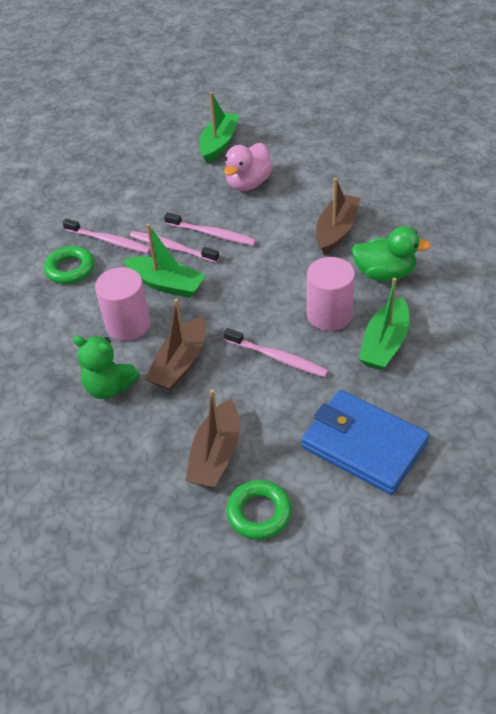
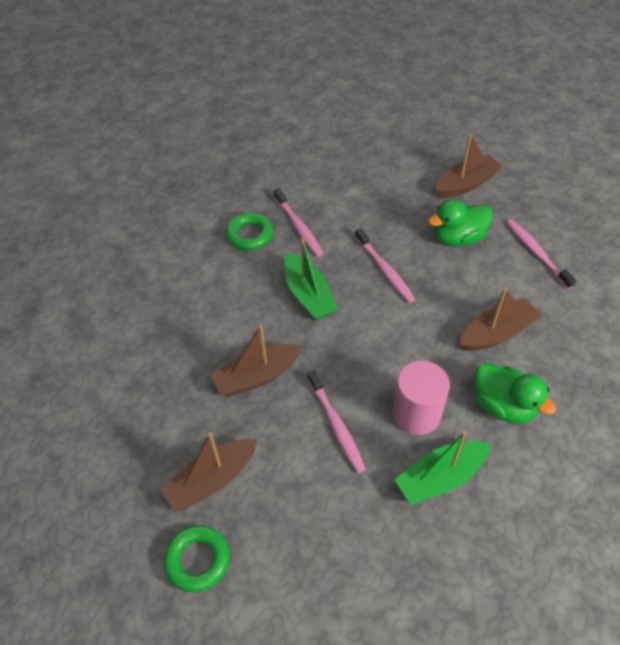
camera: 35 degrees right, 5 degrees up
(109, 387) = (188, 360): green teddy bear -> none
(128, 324) = (248, 313): pink cylinder -> none
(172, 248) = (341, 263): pink toothbrush -> pink toothbrush (536, 253)
(219, 144) = (465, 184): green boat -> brown boat
(248, 183) = (458, 238): pink duck -> green duck
(363, 445) = (334, 564): blue wallet -> none

